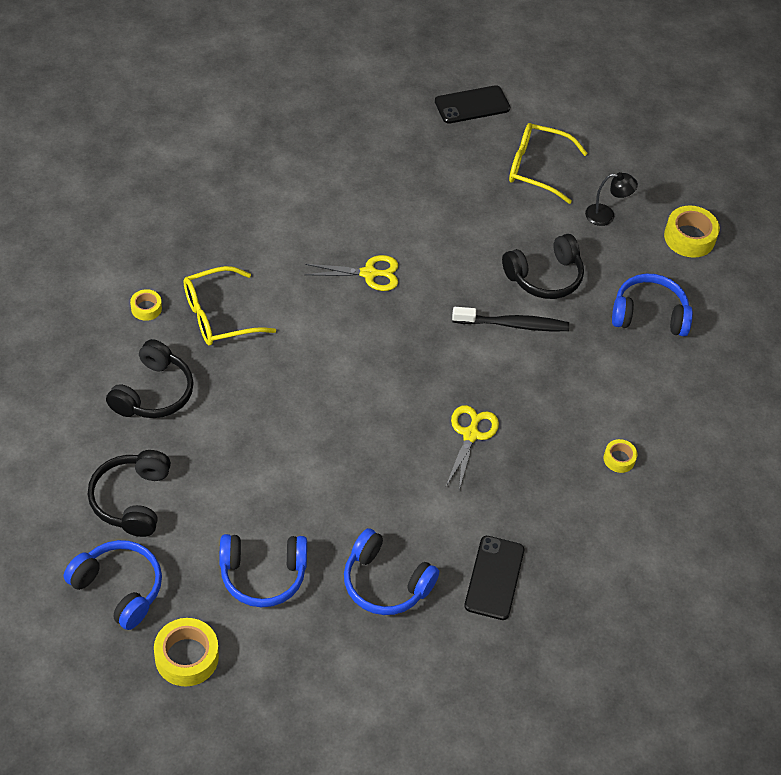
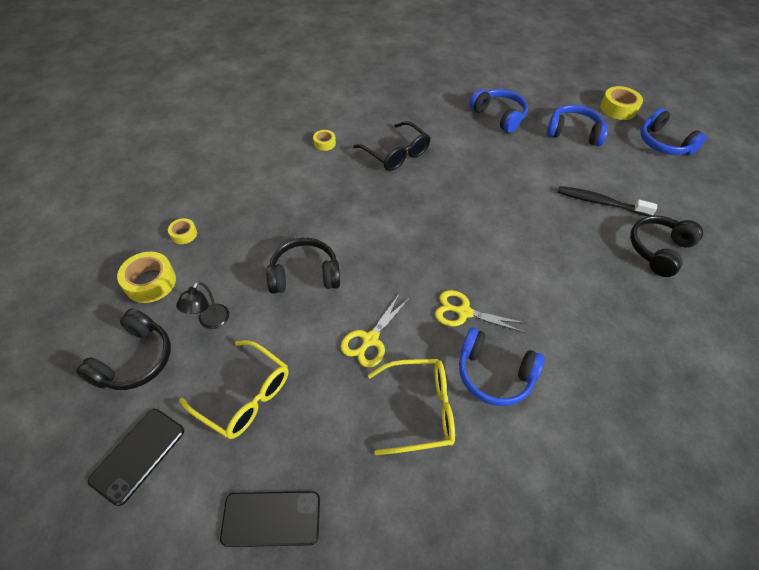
camera: 160 degrees left, 0 degrees up
(131, 500) = (663, 185): black headphones -> black headphones (135, 360)
(146, 308) = (676, 323): yellow tape -> yellow tape (184, 234)
(218, 316) = (607, 302): yellow glasses -> yellow glasses (420, 409)
(470, 435) = (419, 175): yellow scissors -> yellow scissors (370, 339)
(494, 578) = (433, 106): black phone -> black phone (138, 455)
(513, 324) = (352, 241): black toothbrush -> black toothbrush (600, 202)
(514, 464) = (396, 154): none -> black glasses
(606, 215) = (210, 322): black lamp -> black lamp turned 90 degrees counterclockwise
(649, 314) = (237, 225): blue headphones -> blue headphones (494, 374)

